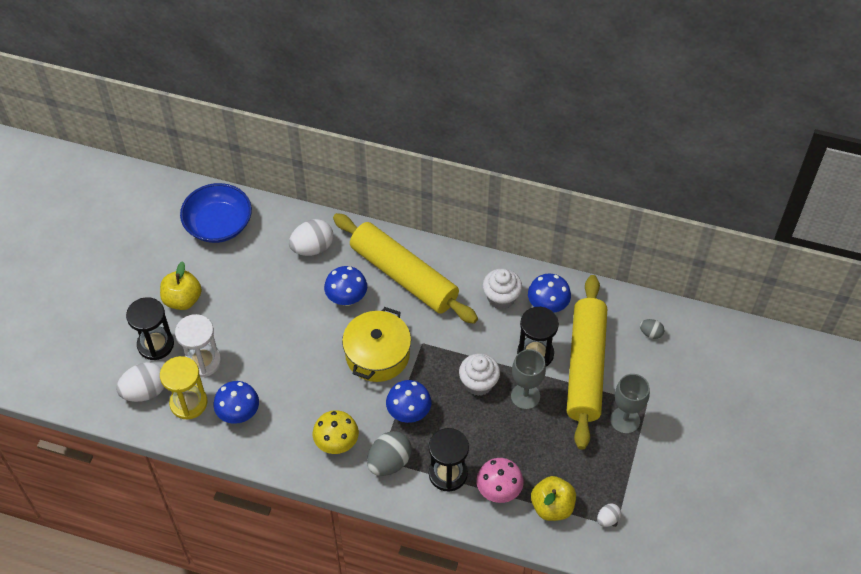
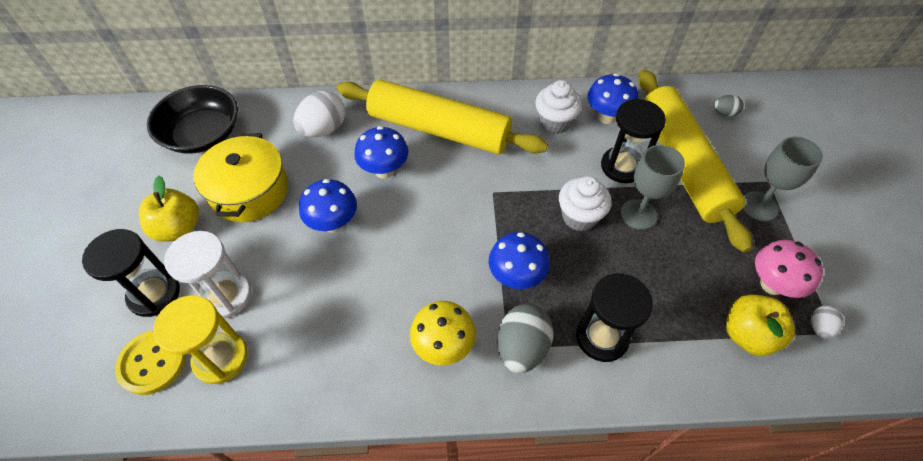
camera: 20 degrees left, 0 degrees up
(145, 391) = (152, 363): white egg -> yellow button
(218, 224) = (203, 134): blue bowl -> black bowl
(239, 414) = (297, 350): blue mushroom -> blue mushroom (333, 223)
(377, 355) = (447, 220): yellow pot -> yellow pot (249, 191)
(498, 491) = (674, 337): pink mushroom -> pink mushroom (772, 284)

